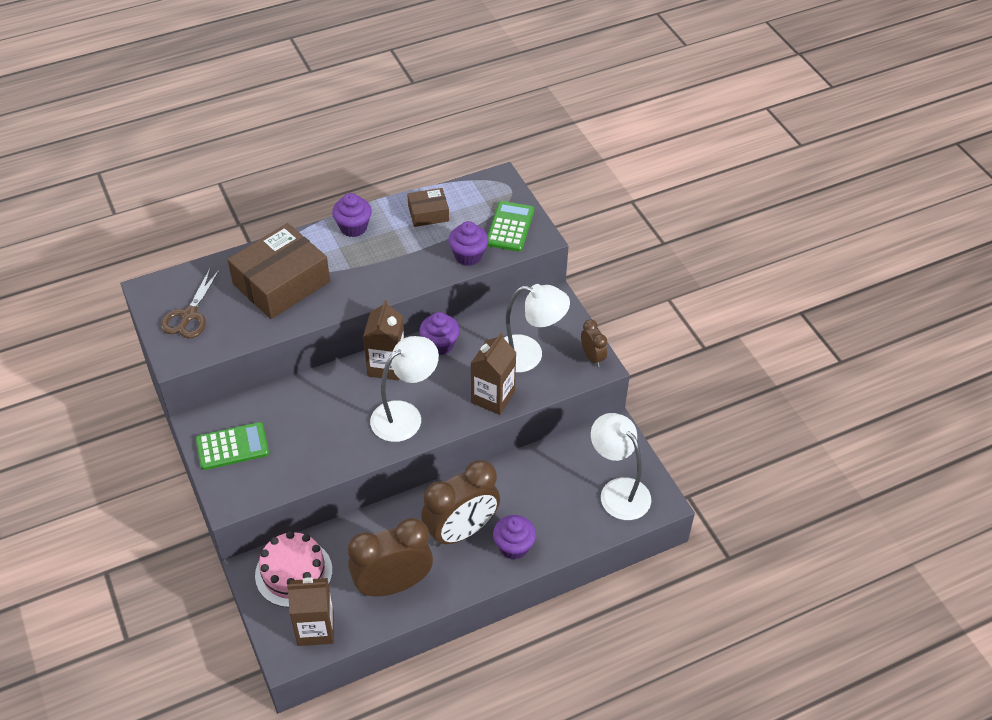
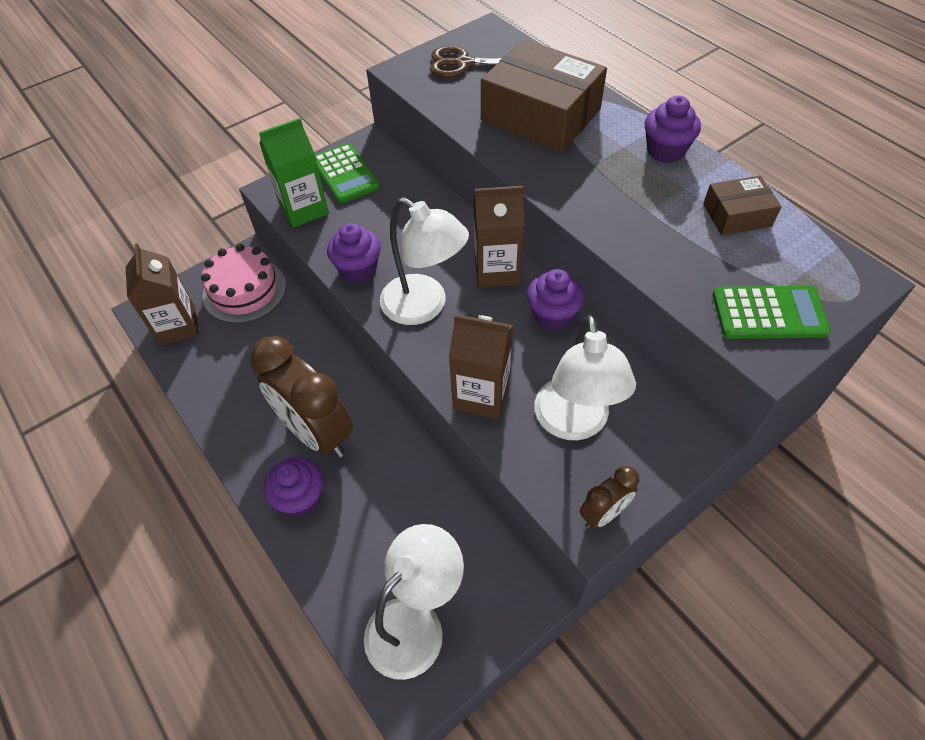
camera: 80 degrees right, 5 degrees up
(264, 481) = (304, 209): none -> green carton
(393, 584) = (235, 381): brown clock -> none
(428, 213) = (736, 215): brown box -> brown box turned 75 degrees counterclockwise
(468, 256) = (679, 276): purple cupcake -> purple cupcake (358, 269)

